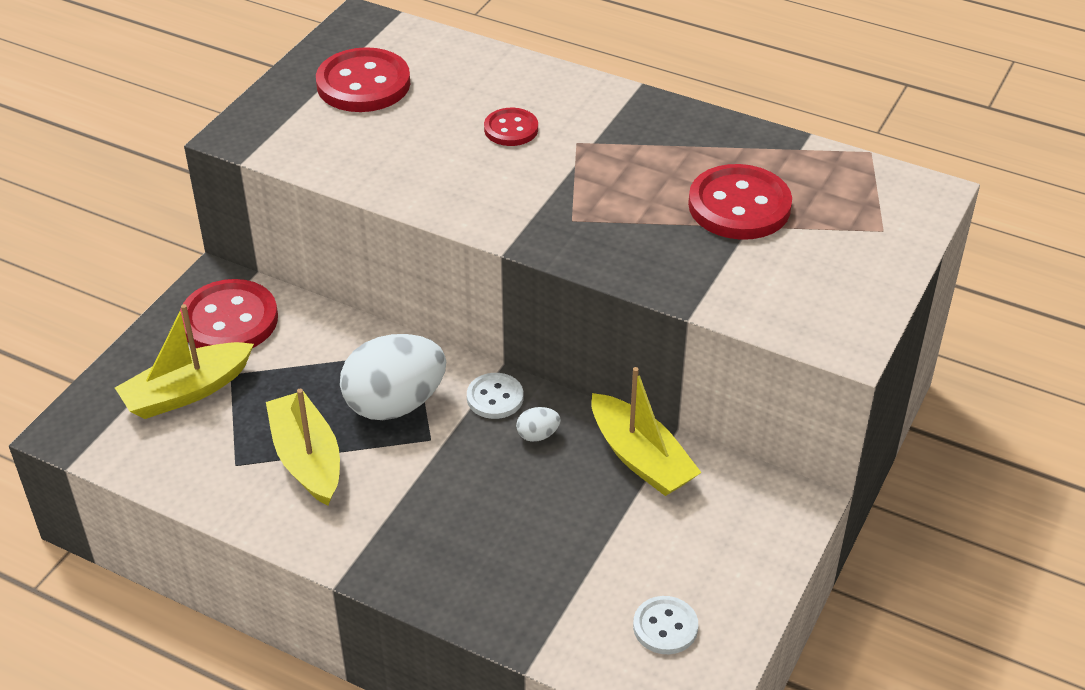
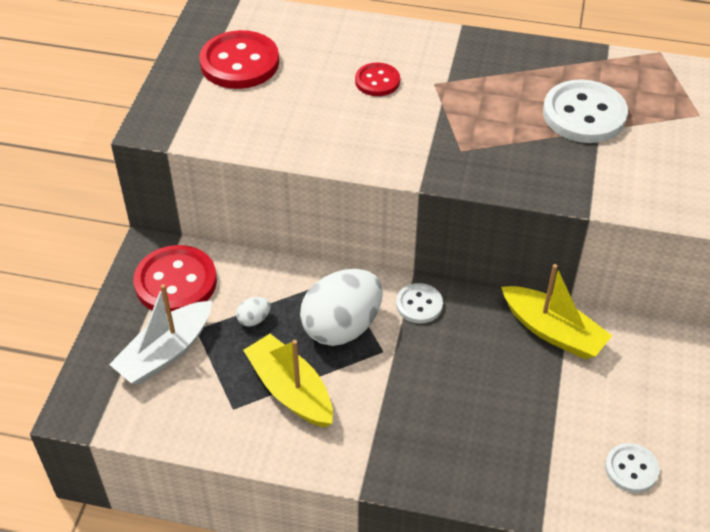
camera: 15 degrees left, 5 degrees up
(187, 392) = (165, 353): yellow boat -> white boat
(538, 435) = (466, 329): white egg -> white egg (254, 319)
(739, 206) = (584, 114): red button -> white button

